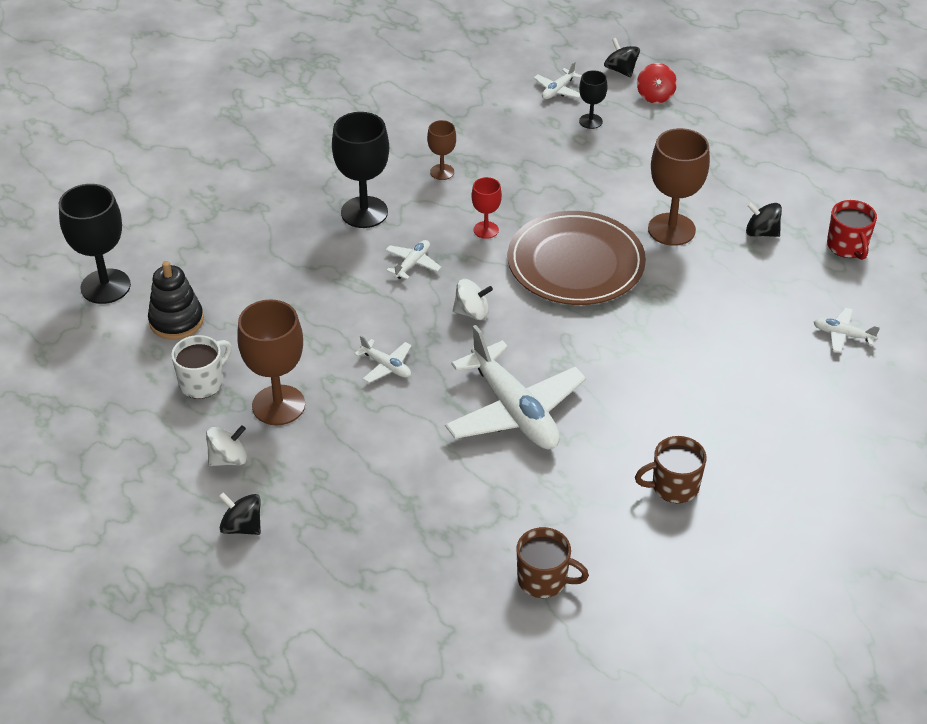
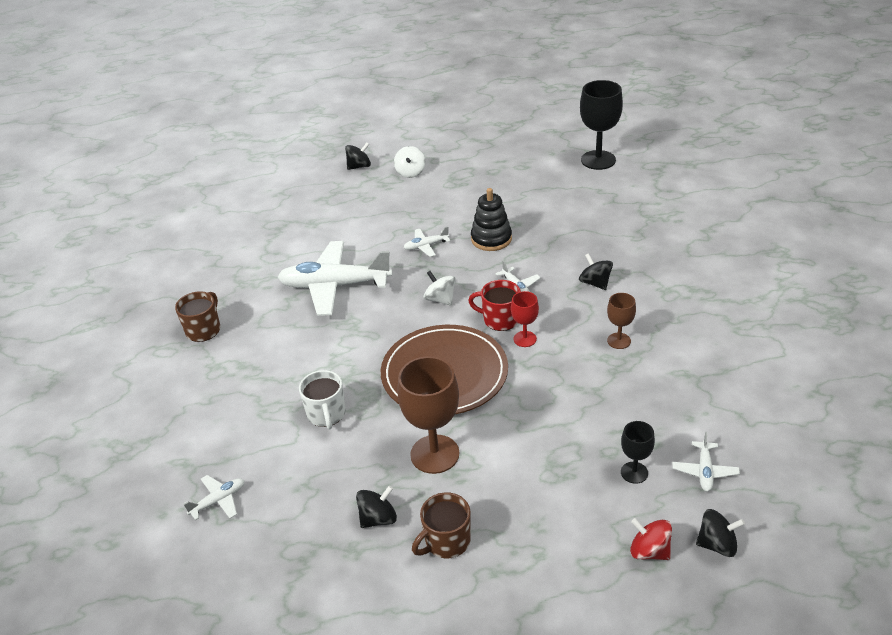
camera: 125 degrees right, 5 degrees down
(176, 321) = (542, 178): black stacking toy -> black stacking toy (491, 239)
(203, 382) = (479, 176): white mug -> white mug (326, 414)
(278, 405) = (434, 198): brown goblet -> none
(364, 212) = (595, 283): black goblet -> black spinning top
(472, 312) = (440, 299): white spinning top -> white spinning top turned 105 degrees clockwise
(544, 580) = (209, 252): brown mug -> brown mug (446, 541)
(558, 90) = (704, 471): white plane -> white plane turned 150 degrees counterclockwise
(847, 246) = (304, 577): red mug -> red mug (500, 319)

